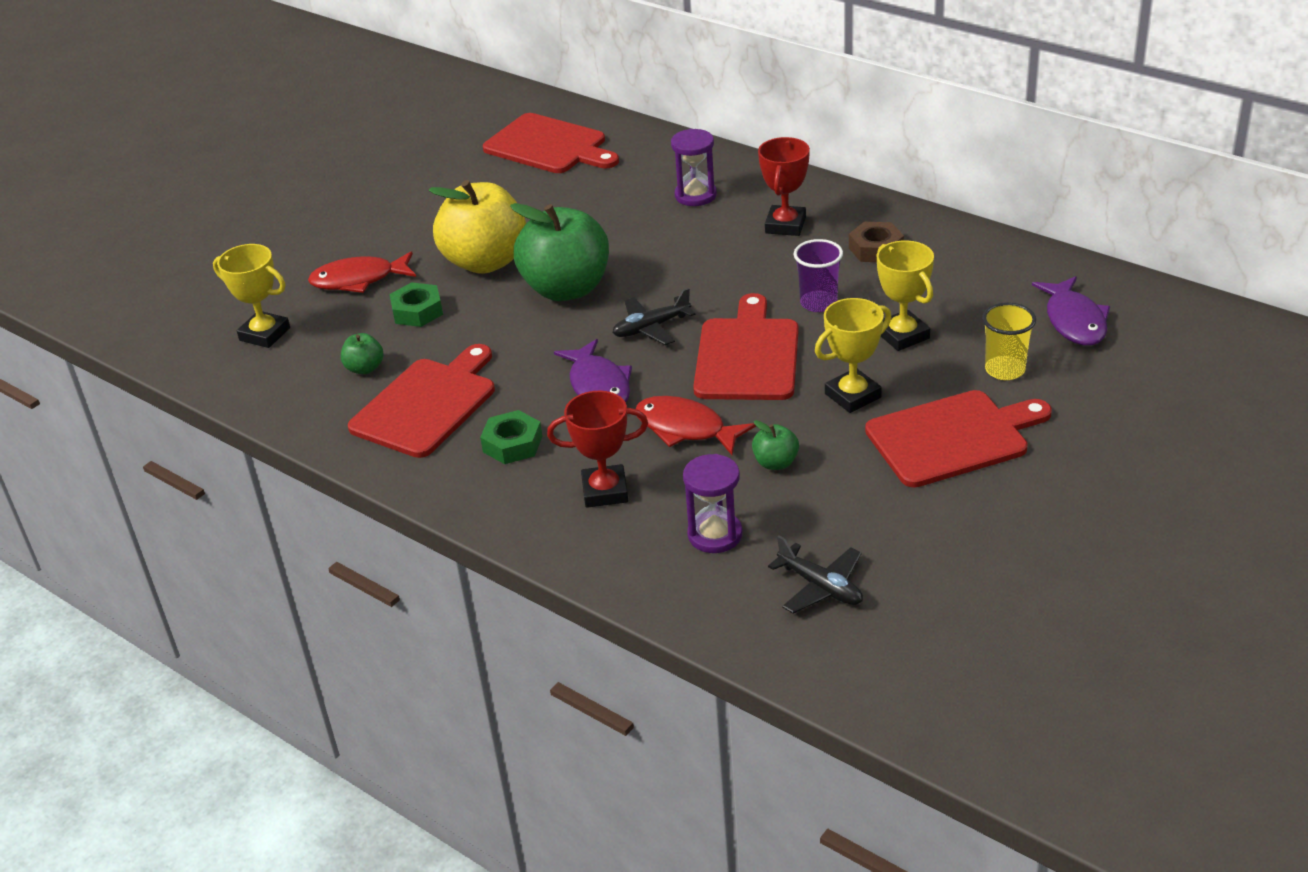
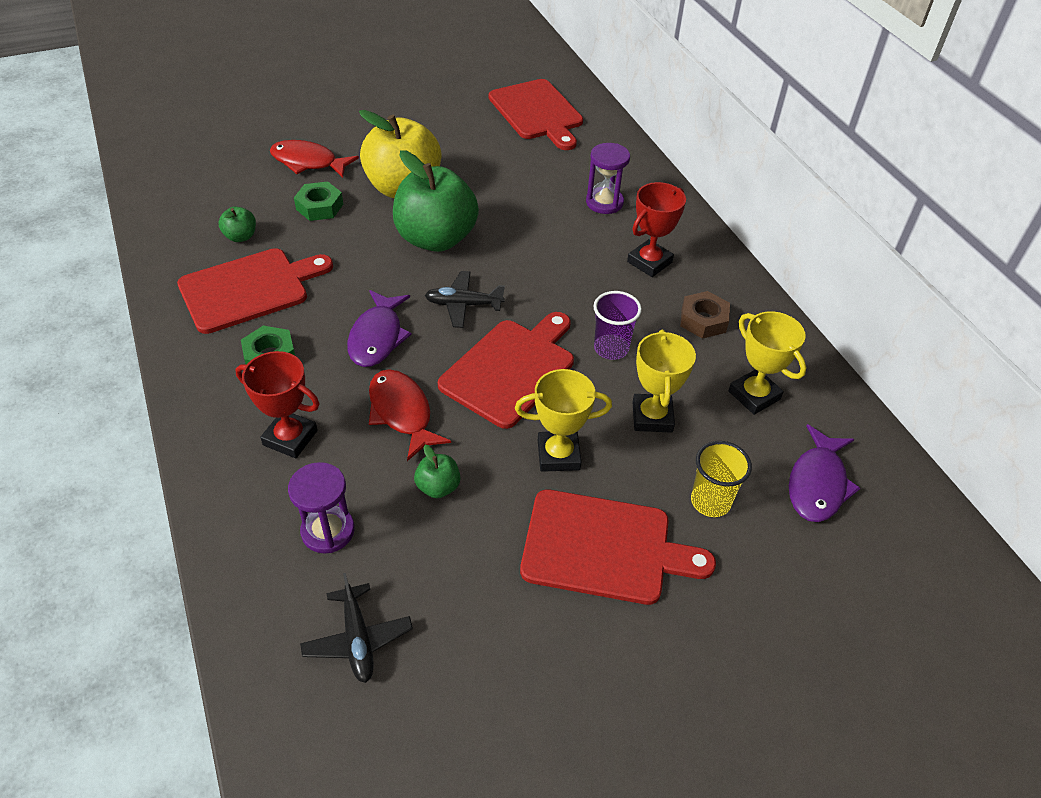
camera: 25 degrees right, 10 degrees up
(265, 334) = (209, 176): yellow trophy -> yellow trophy (754, 395)

